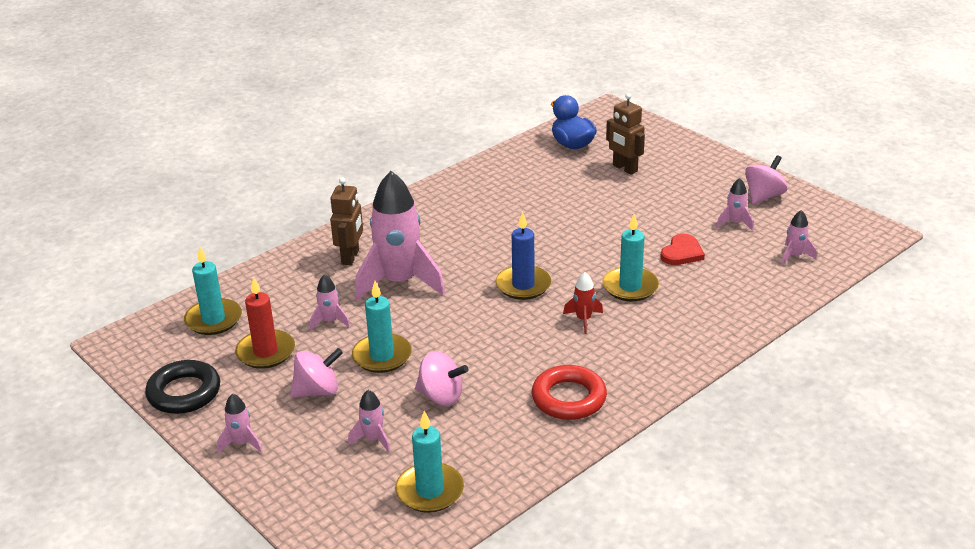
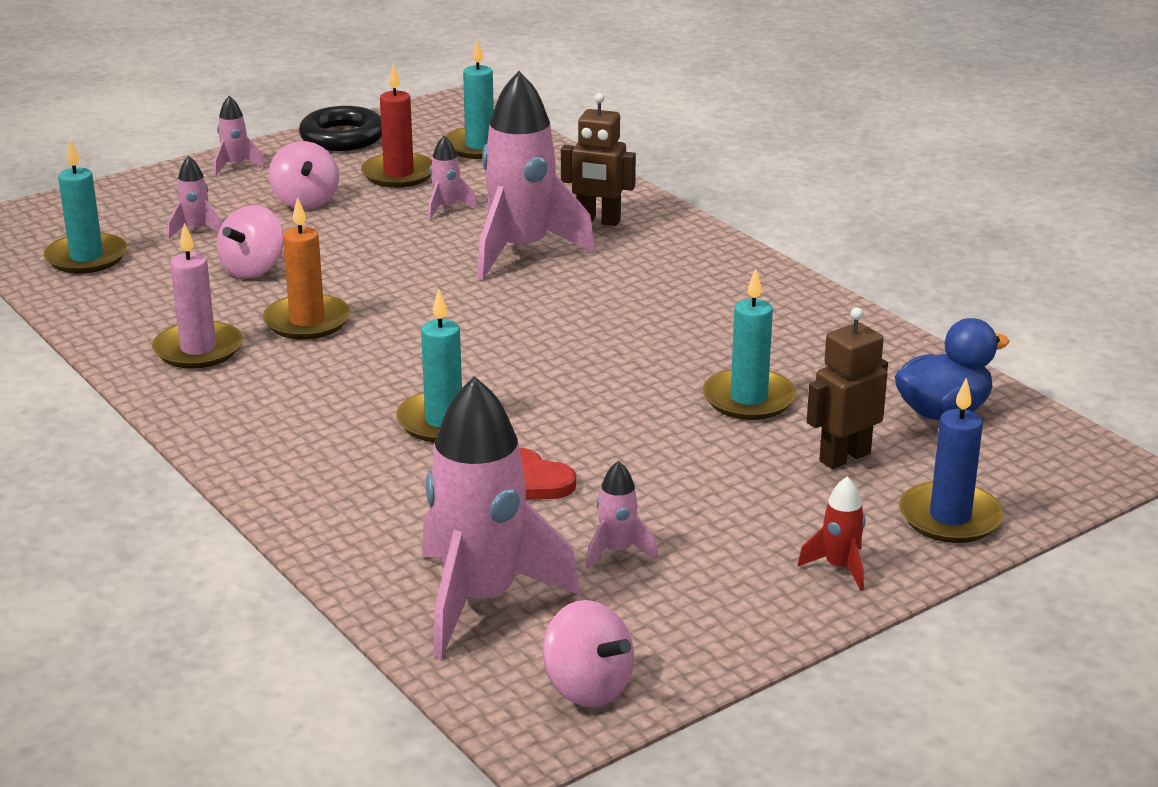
camera: 95 degrees right, 5 degrees down
(382, 356) = (356, 237): turquoise candle -> turquoise candle (748, 399)
(518, 357) = (307, 321): none -> orange candle
(523, 285) = (482, 336): blue candle -> blue candle (950, 517)
(569, 398) = (198, 349): red ring -> pink candle
(583, 319) = (373, 375): red rocket -> red rocket (839, 568)
(763, 196) = (714, 603): pink spinning top -> pink spinning top (587, 688)
(794, 256) = (481, 600): pink rocket -> pink rocket, size x2.32

